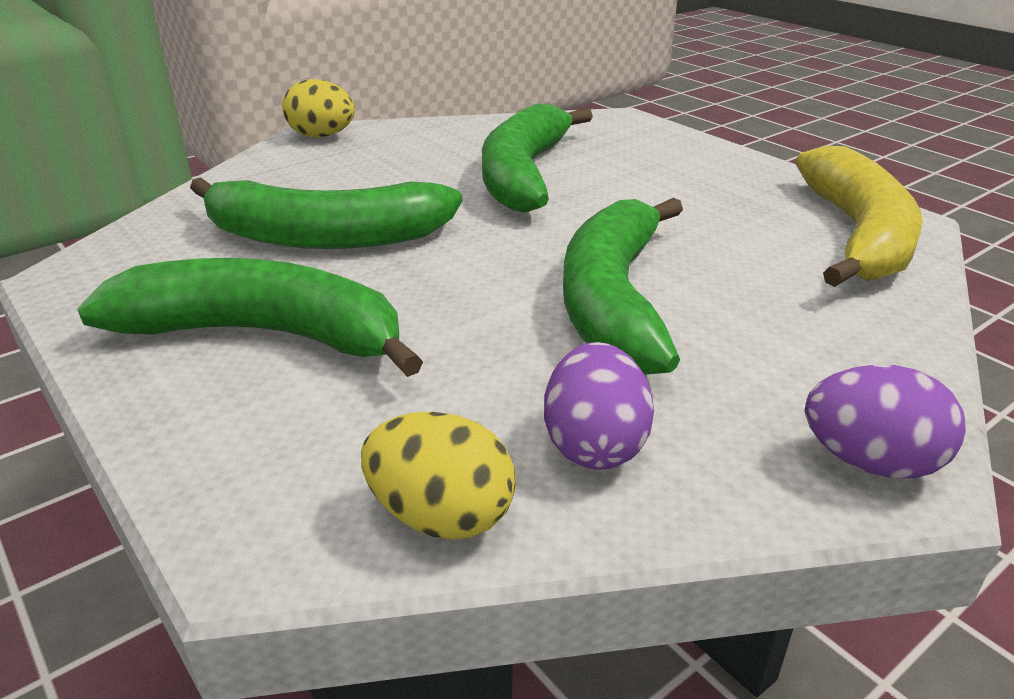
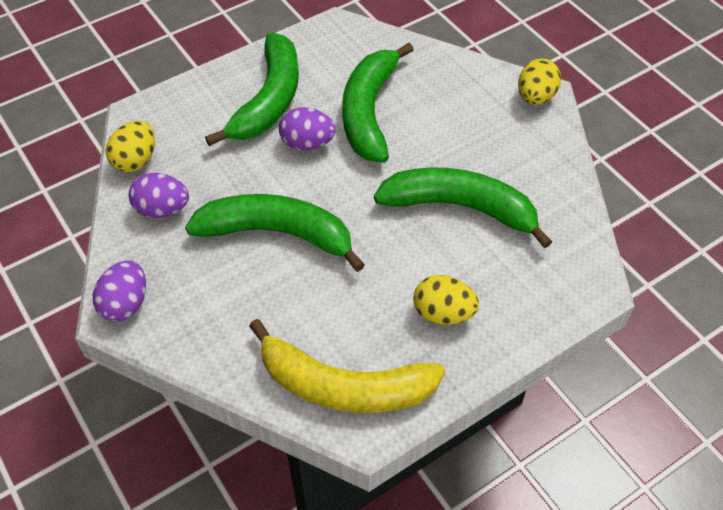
camera: 95 degrees right, 20 degrees up
(395, 286) = (307, 143): none -> purple egg
(701, 182) = (443, 313): none -> yellow egg

